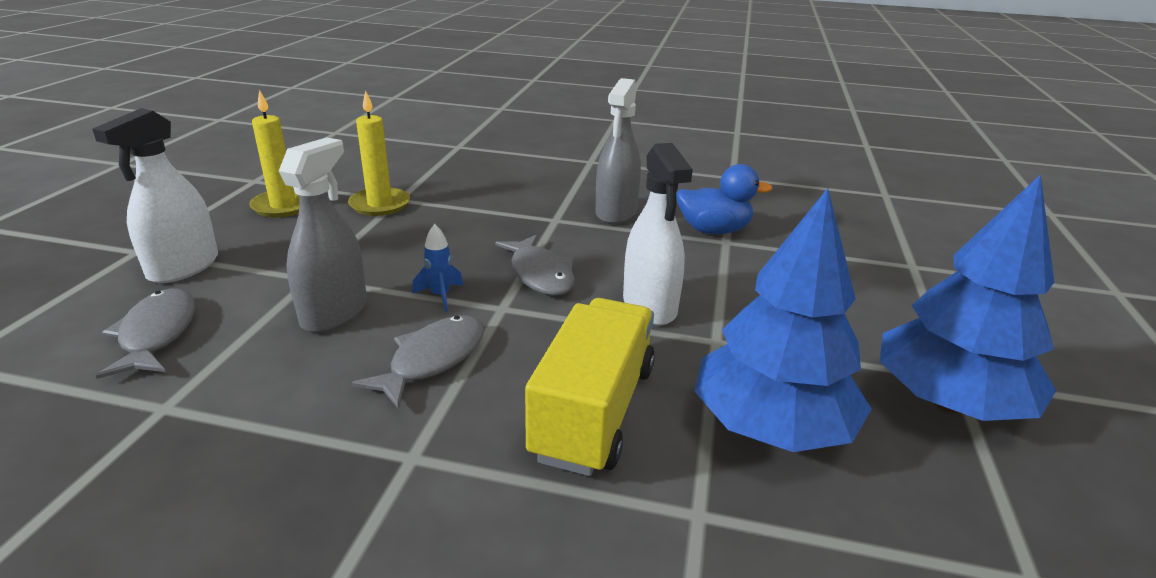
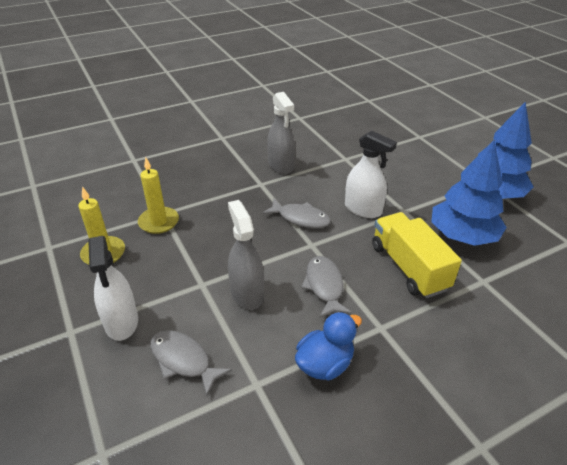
camera: 40 degrees left, 10 degrees up
(440, 296) = (278, 255): blue rocket -> none
(713, 230) = (333, 155): blue duck -> blue duck (325, 364)

